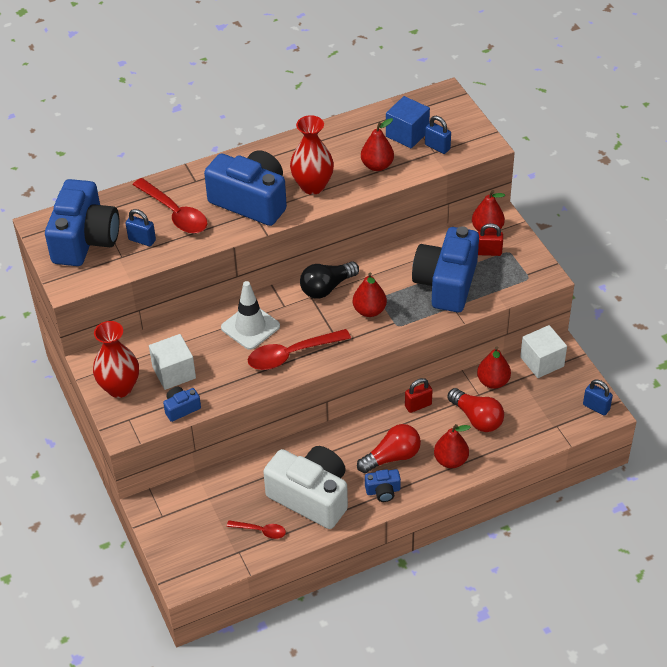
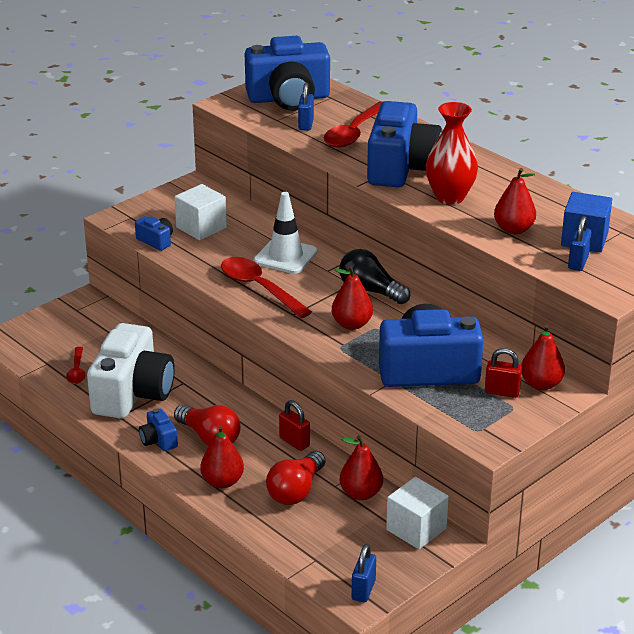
camera: 70 degrees right, 15 degrees down
(119, 388) = (168, 204): red vase -> none
(489, 252) = (502, 392): red padlock -> red padlock turned 60 degrees counterclockwise

